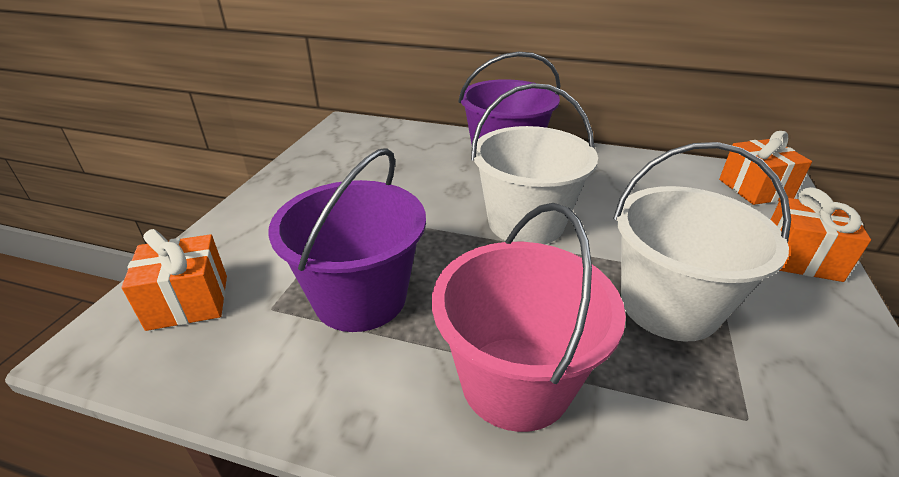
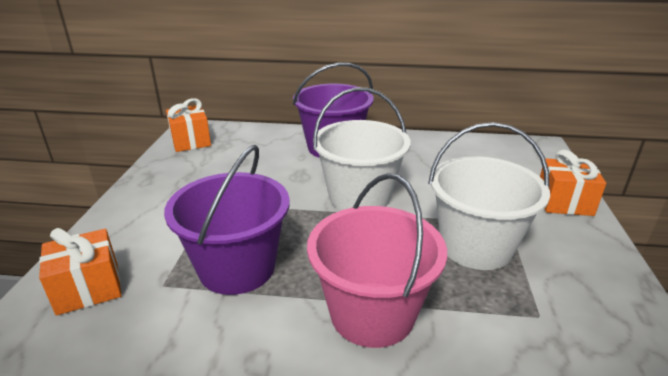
camera: 10 degrees left, 5 degrees down
(755, 189) = (527, 155): orange gift -> orange gift (191, 141)

